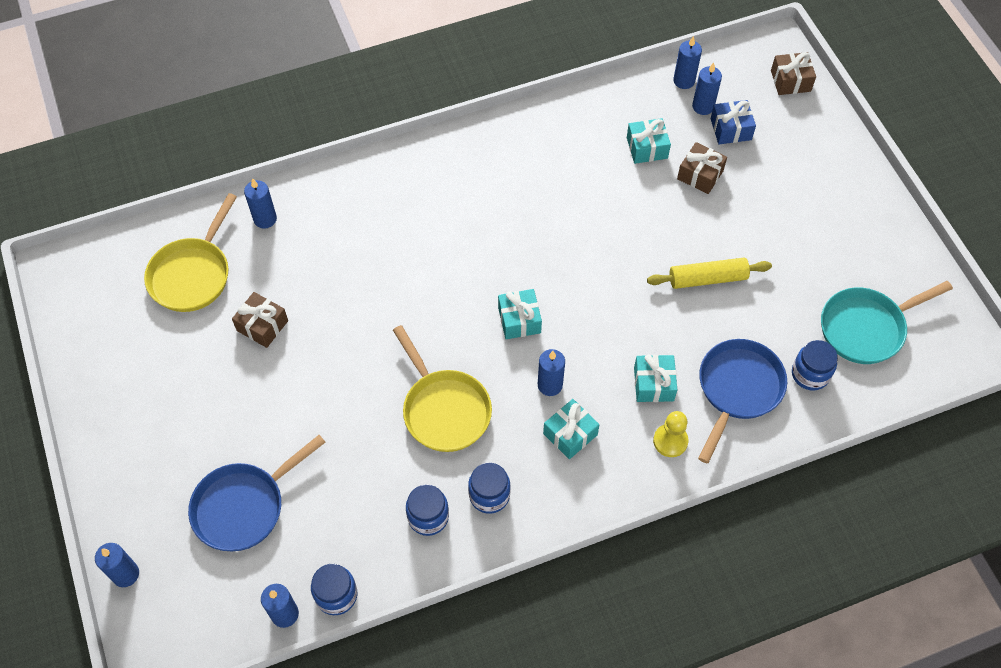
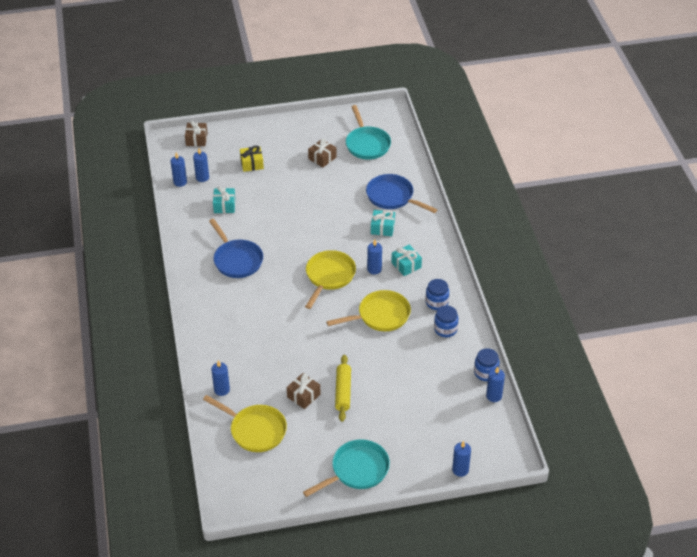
camera: 80 degrees left, 15 degrees down
(122, 421) = (357, 470): none -> turquoise pan
(244, 506) = (426, 411): blue pan -> blue pan (236, 260)
(519, 320) = (329, 276): turquoise gift -> yellow pan
(670, 441) = (417, 227): yellow pawn -> none
(700, 175) = (251, 187): brown gift -> brown gift (322, 158)
(707, 278) = (321, 196): yellow rolling pin -> yellow rolling pin (343, 392)
(730, 129) = (223, 169): blue gift -> none
(756, 165) = (252, 164): none -> yellow gift
(810, 374) = (389, 169): blue jar -> none

